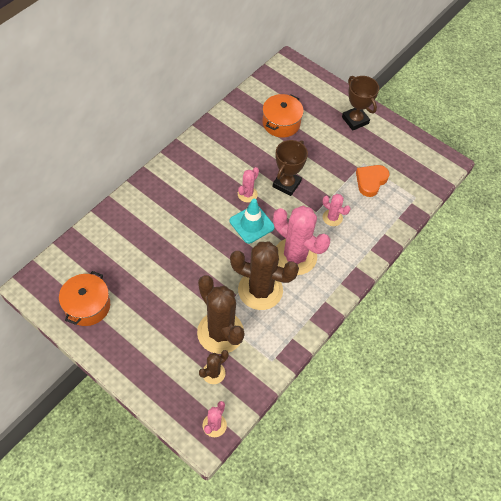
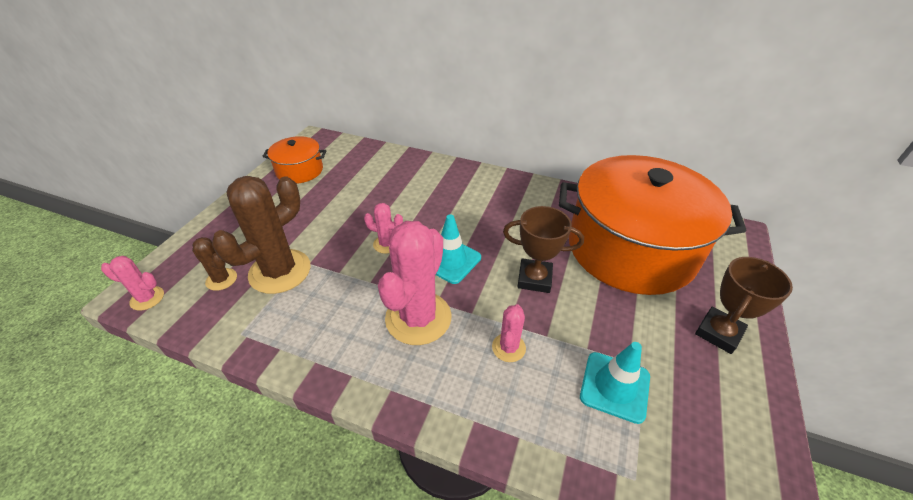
camera: 75 degrees right, 15 degrees down
(247, 194) = (493, 245): pink cactus -> pink cactus (387, 244)
(260, 290) = (351, 293): brown cactus -> none
(281, 123) = (631, 249): orange pot -> orange pot, size x2.24
(370, 181) = (614, 386): orange heart -> turquoise traffic cone

